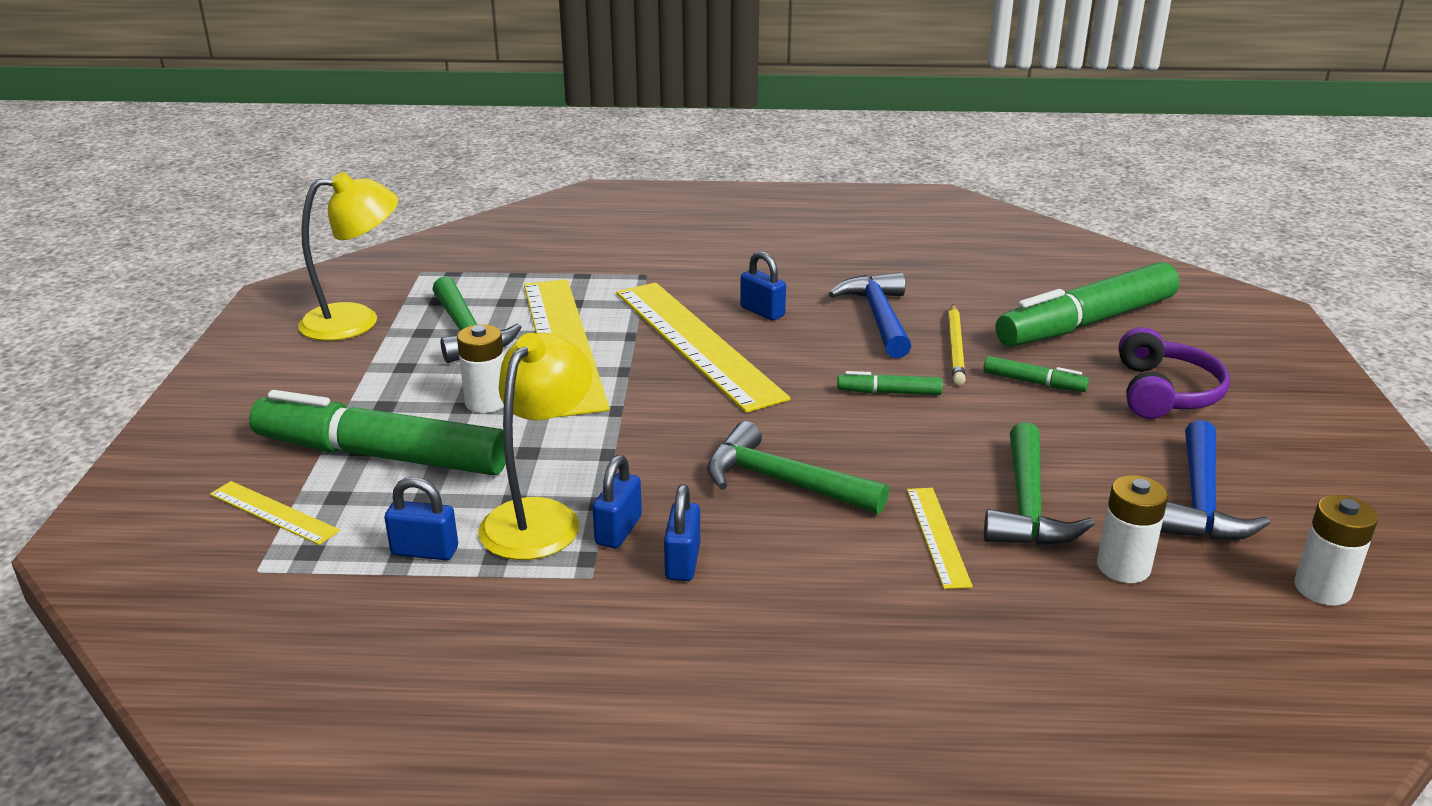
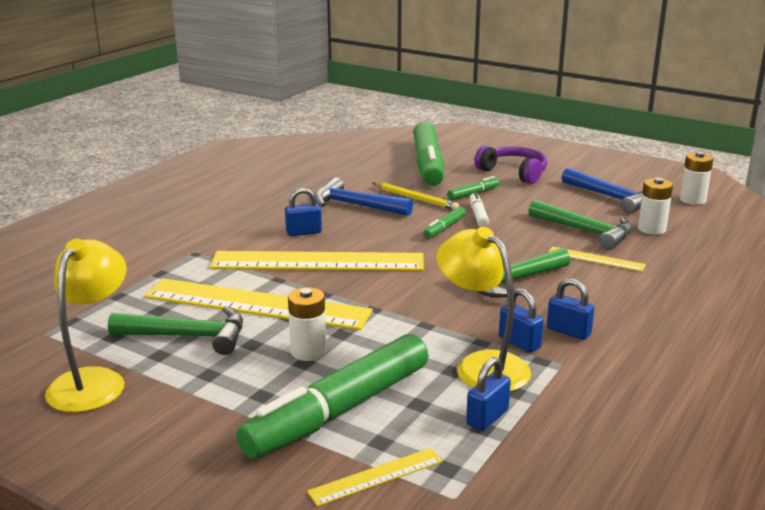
camera: 60 degrees left, 5 degrees down
(965, 405) = (478, 215): none -> white marker

